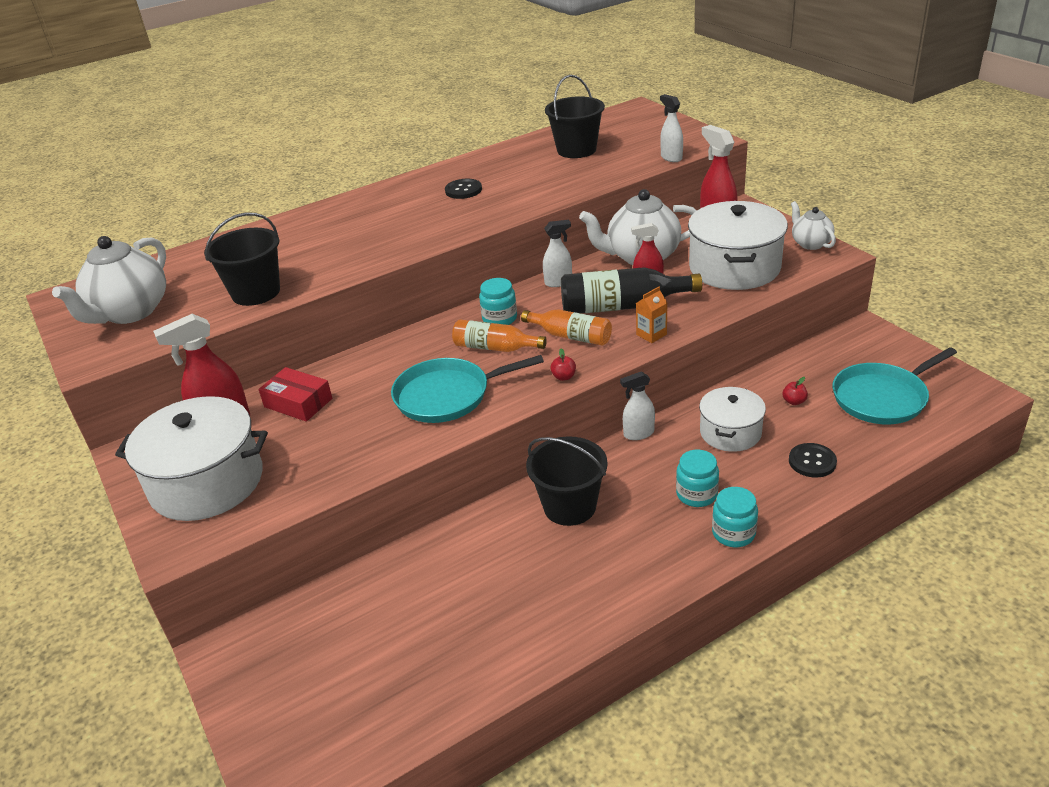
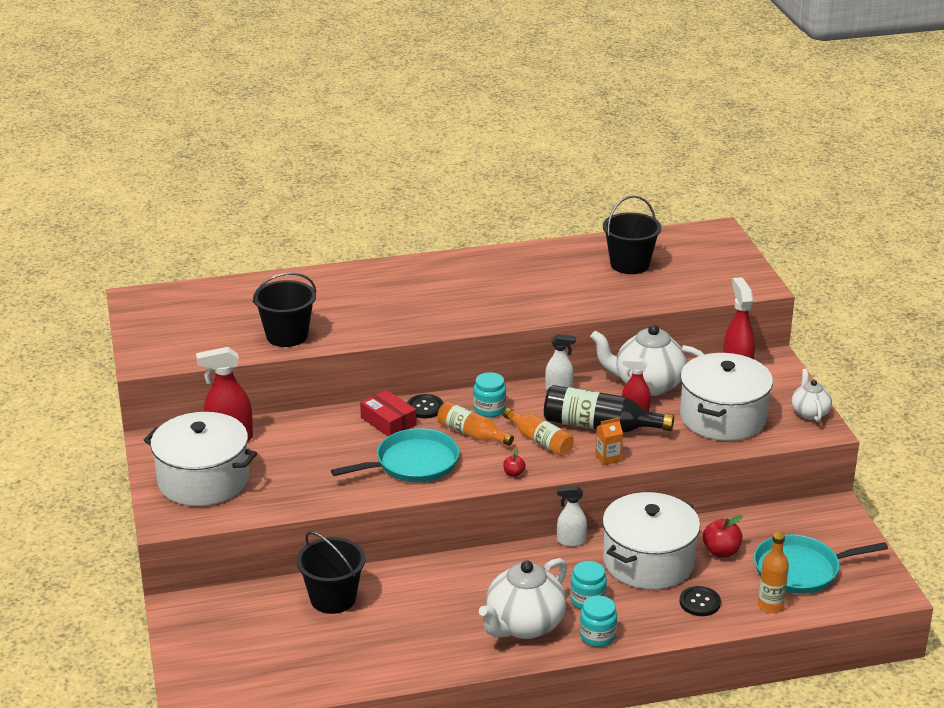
camera: 15 degrees right, 5 degrees down
(130, 312) = (183, 327): white teapot -> white teapot (524, 625)
(298, 403) = (293, 437): red box -> red box (388, 421)
(447, 395) = (413, 463): turquoise pan -> turquoise pan turned 150 degrees clockwise
(463, 190) = (503, 281): black button -> black button (425, 407)
(569, 506) = (481, 581): black bucket -> black bucket (333, 598)
(671, 158) = (710, 296): white spray bottle -> none
(730, 432) = (648, 561): white pot -> white pot, size x1.67
(794, 401) = (721, 551): red apple -> red apple, size x1.76
(883, 444) = (770, 606): none -> orange bottle

